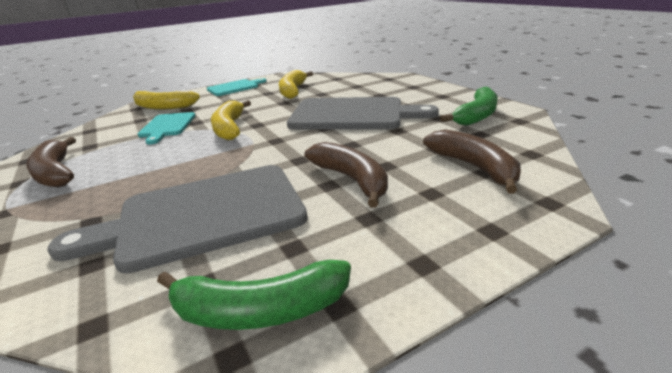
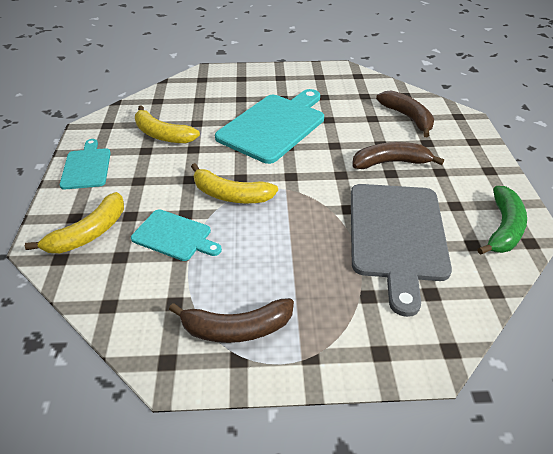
camera: 65 degrees left, 15 degrees up
(352, 114) = (274, 126): grey cutting board -> turquoise cutting board
(474, 167) = (407, 117): brown banana -> brown banana turned 60 degrees clockwise
(476, 115) = (334, 83): green banana -> none

